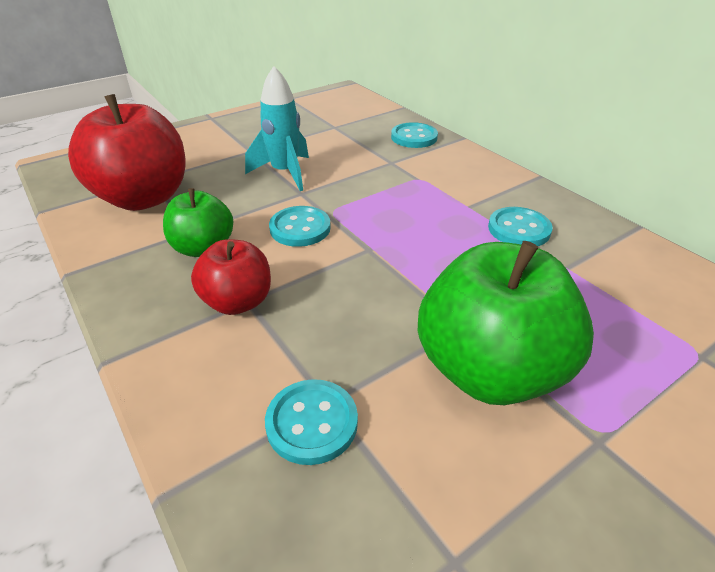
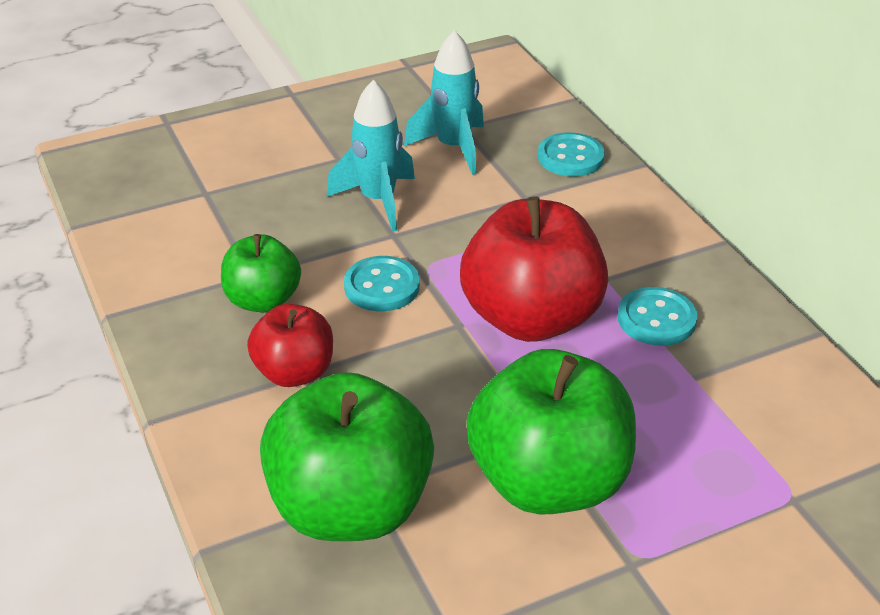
camera: 10 degrees right, 0 degrees up
(144, 198) = (196, 221): red apple -> red apple (531, 318)
(312, 423) = (350, 507): turquoise button -> green apple
(331, 138) = (453, 148): none -> turquoise rocket

